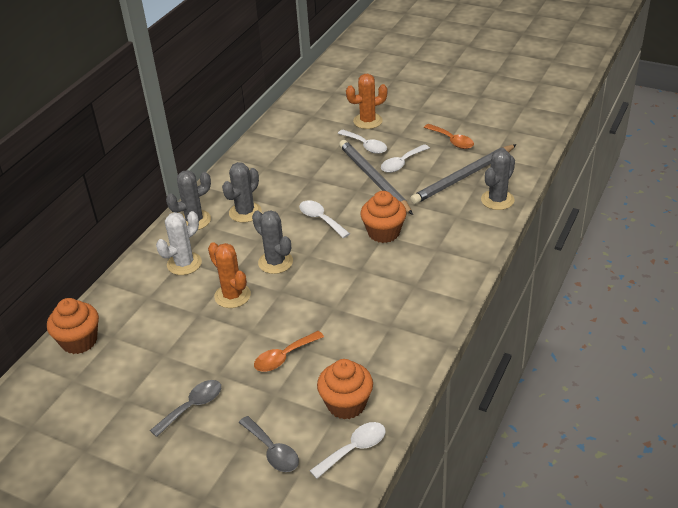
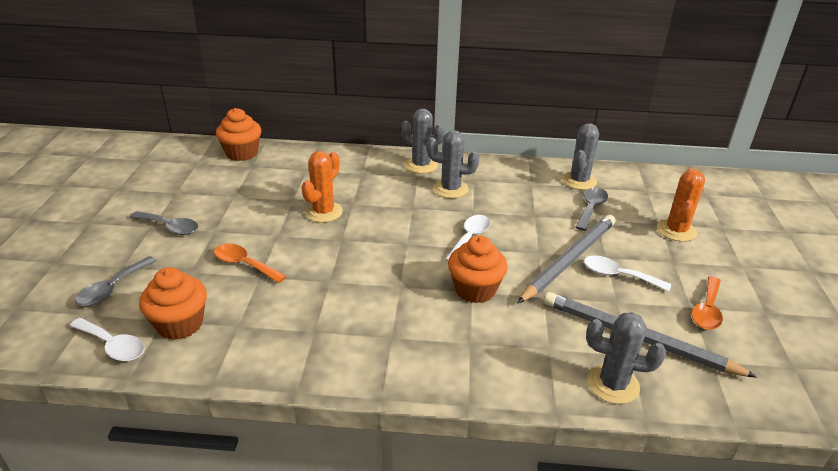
camera: 65 degrees right, 5 degrees down
(184, 264) = (357, 175): white cactus -> none
(275, 262) = (384, 225): grey cactus -> grey cactus (579, 181)
(319, 149) = (591, 208): none -> grey spoon
(366, 146) = (627, 240): white spoon -> none
(367, 121) = (676, 230): orange cactus -> orange cactus turned 60 degrees clockwise

